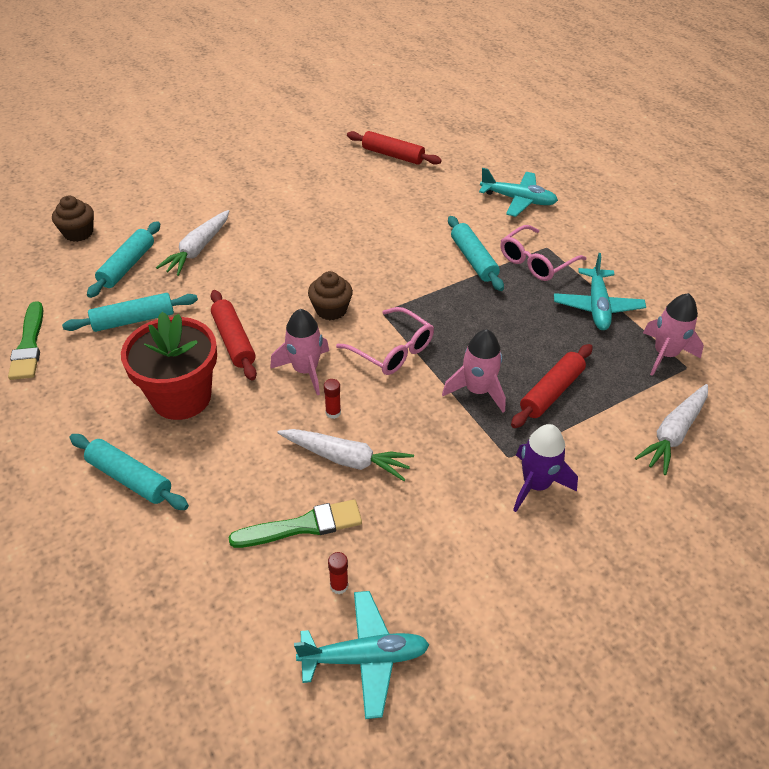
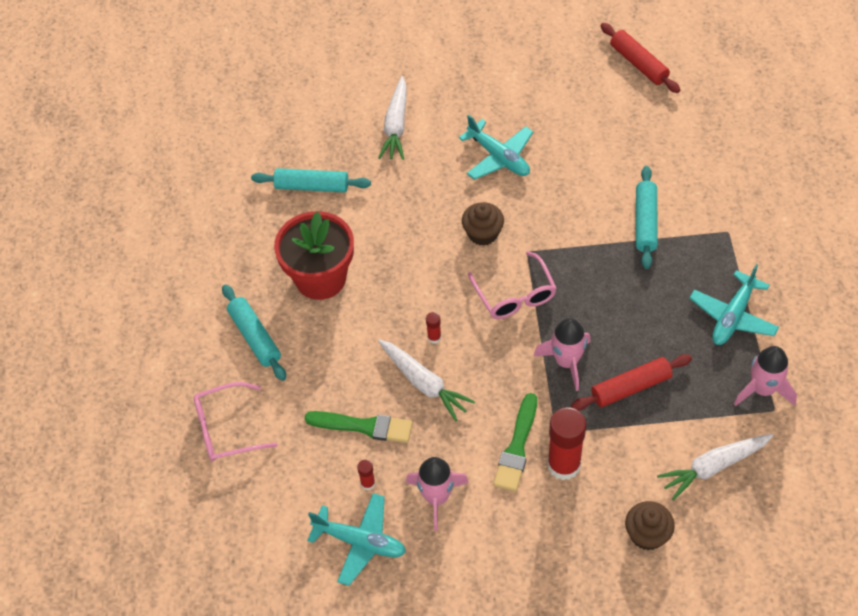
camera: 30 degrees right, 10 degrees up
(29, 345) = (221, 183): green brush -> green brush (517, 447)
(78, 233) = (300, 72): brown cupcake -> brown cupcake (647, 534)
(127, 266) = (328, 124): turquoise rolling pin -> none
(198, 249) = (396, 125): white carrot -> white carrot turned 45 degrees counterclockwise
(233, 341) = (385, 237): red rolling pin -> none
(305, 370) = (431, 288): pink rocket -> pink rocket (436, 497)
(518, 200) = (735, 164): turquoise plane -> turquoise plane (499, 157)
(536, 262) = (706, 245): pink glasses -> pink glasses (227, 429)
(536, 484) = (564, 465): purple rocket -> red glue stick

